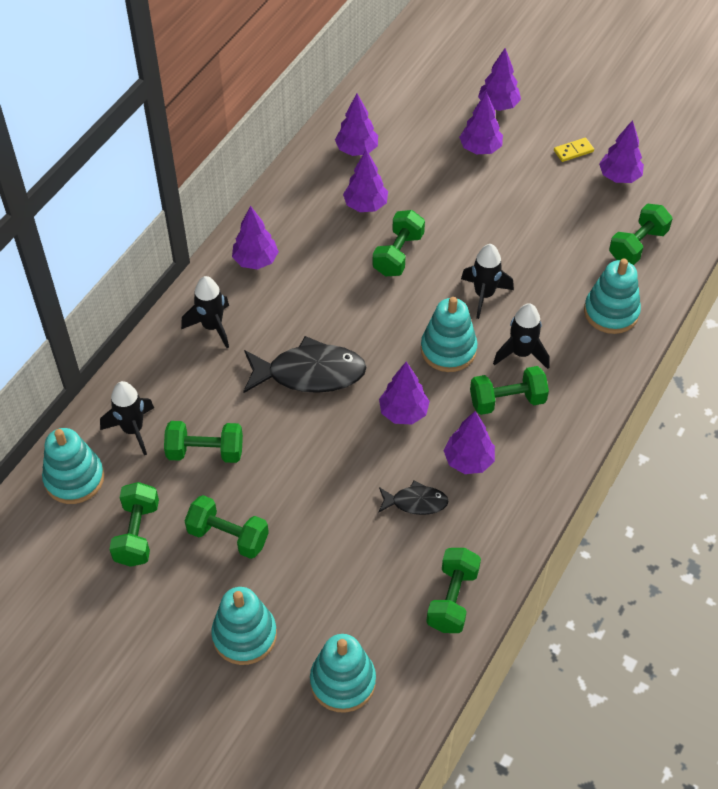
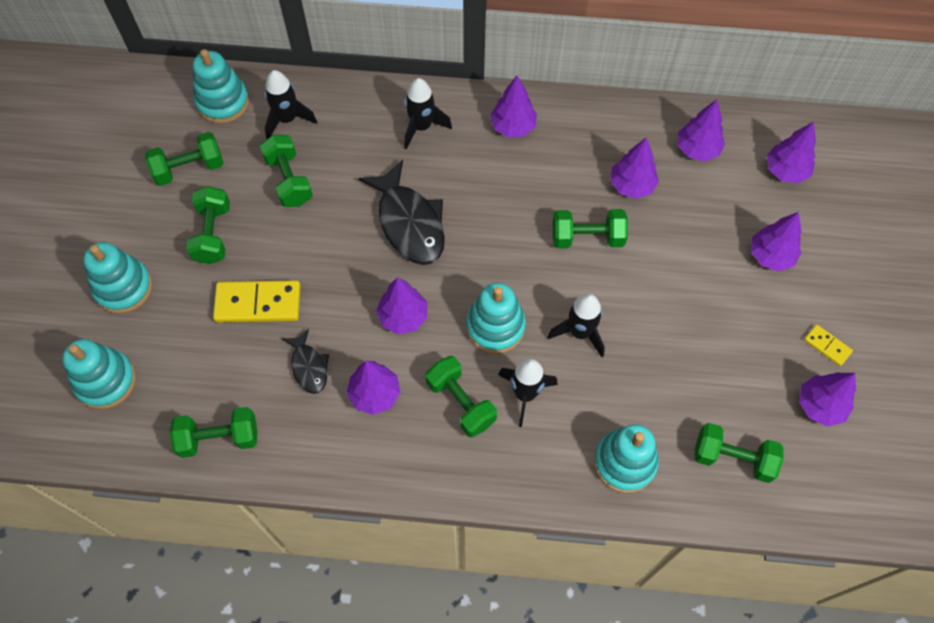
camera: 65 degrees right, 10 degrees up
(328, 522) = (258, 303): none -> yellow domino
(498, 105) = (843, 249): purple tree -> purple tree (785, 171)

